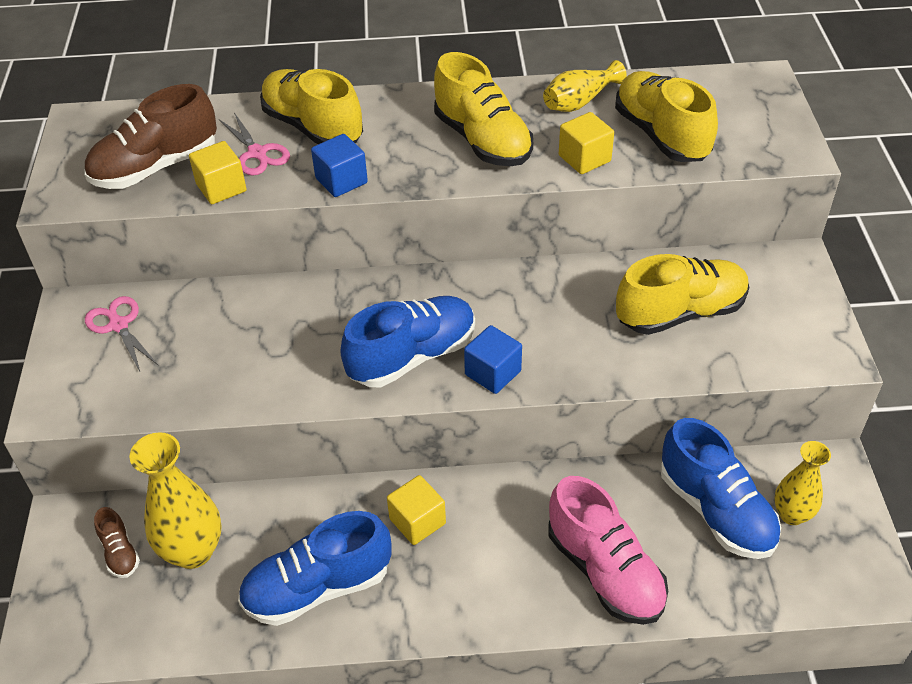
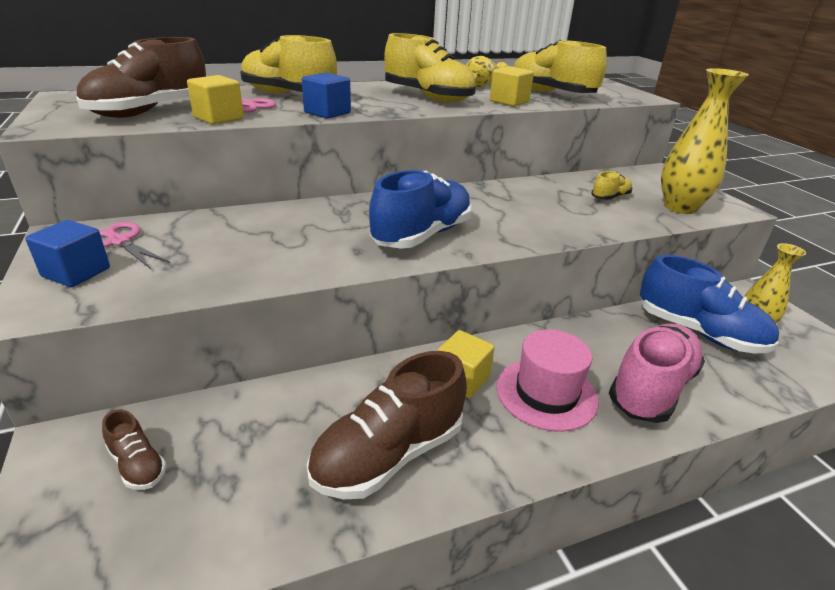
camera: 20 degrees left, 15 degrees down
(193, 551) = (232, 446): yellow vase -> yellow vase (680, 207)
(317, 587) = (388, 454): blue shoe -> brown shoe
(492, 555) = (546, 393): none -> pink hat
(493, 373) = (498, 238): blue cube -> blue cube (76, 272)
(605, 571) = (651, 388): pink shoe -> pink shoe turned 90 degrees counterclockwise
(680, 312) = (610, 197): yellow shoe -> yellow shoe, size x0.48

